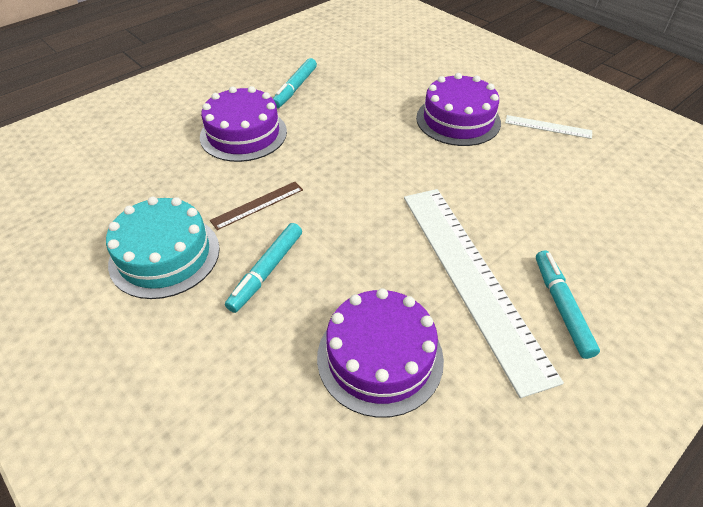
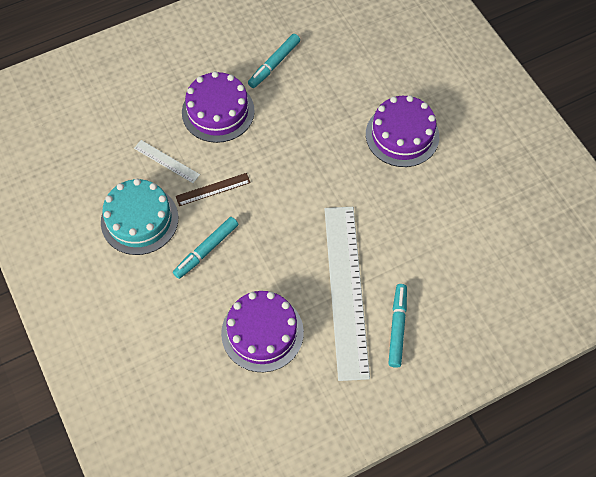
camera: 15 degrees right, 15 degrees up
(548, 127) = (476, 160): white ruler -> white ruler (166, 161)

